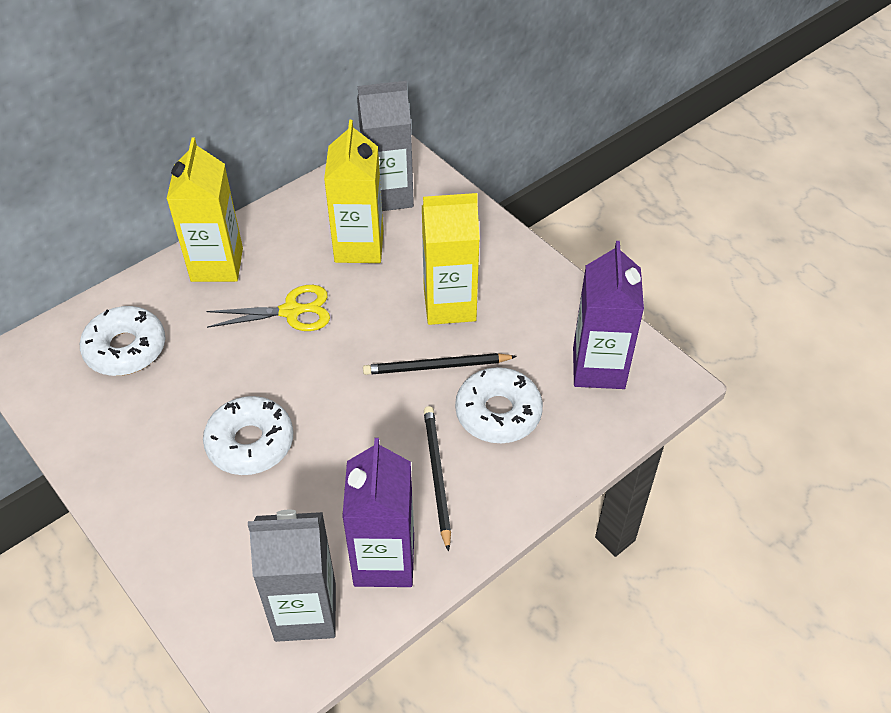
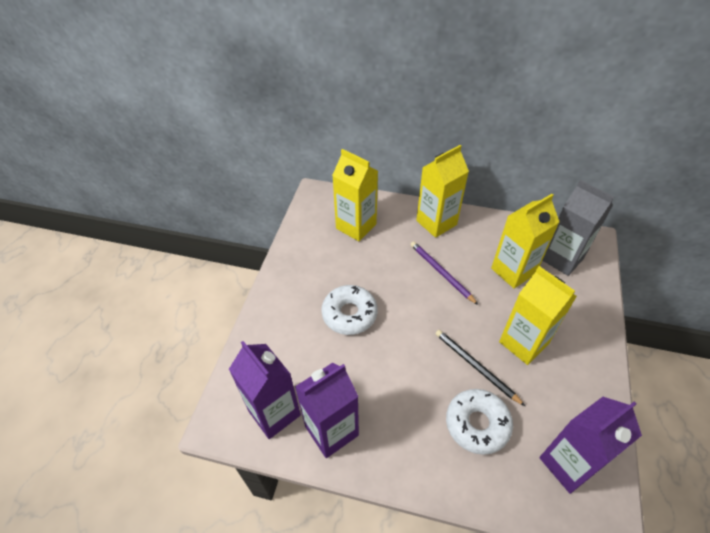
camera: 55 degrees right, 0 degrees up
(126, 349) = (356, 226): white donut -> yellow carton
(291, 311) = (441, 272): yellow scissors -> purple pencil
(305, 611) = (274, 413): grey carton -> purple carton
(437, 475) = (406, 420): black pencil -> none

